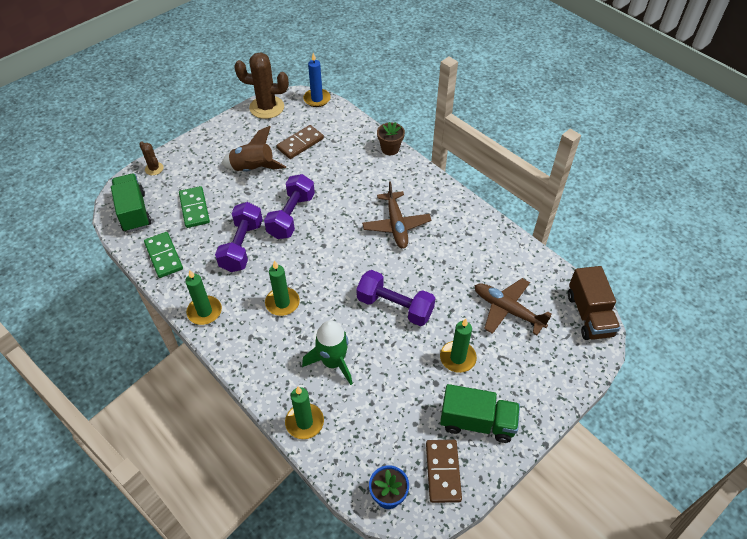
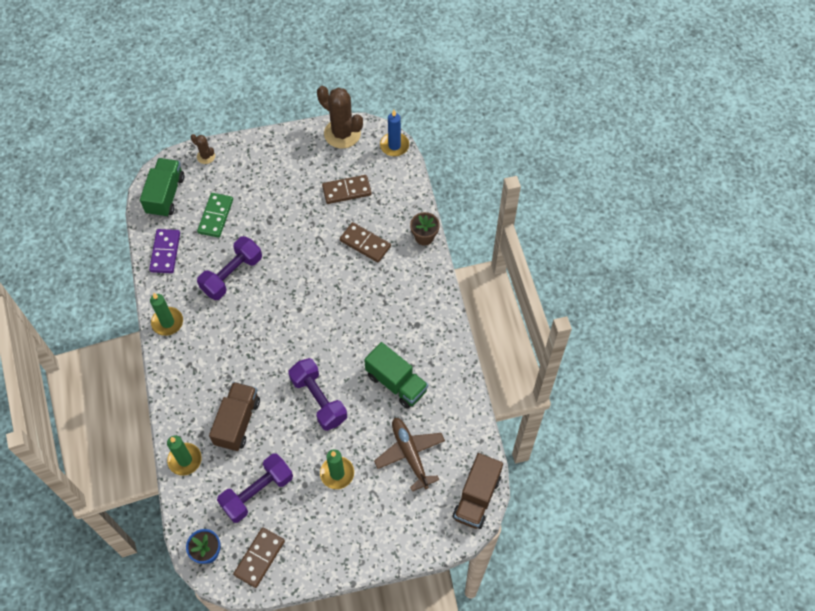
camera: 30 degrees right, 10 degrees up
(154, 169) = (206, 156): brown cactus -> brown cactus turned 45 degrees counterclockwise
(163, 256) = (165, 252): green domino -> purple domino
(253, 169) = (288, 198): brown rocket -> none
(282, 303) = (231, 347): green candle -> none
(291, 216) = (290, 265): purple dumbbell -> purple dumbbell (257, 492)
(333, 362) = (237, 422): green rocket -> brown truck
(344, 173) = (365, 243): none -> brown domino
(396, 225) = (373, 322): brown plane -> none
(477, 422) = (313, 535): green truck -> green truck (396, 383)

